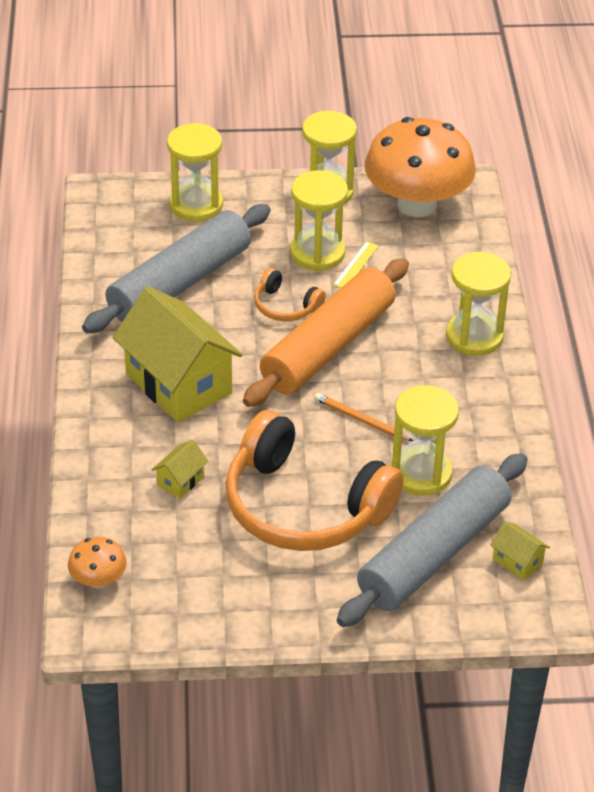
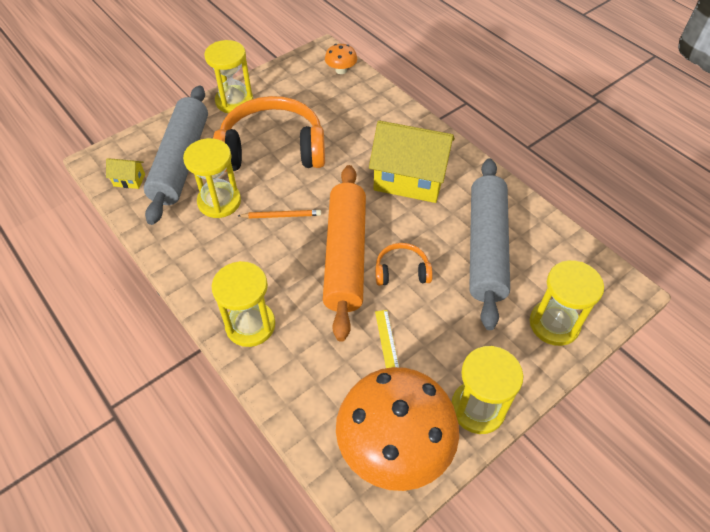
camera: 145 degrees right, 10 degrees up
(180, 481) = (350, 129): yellow house -> none
(317, 253) = (424, 334): yellow hourglass -> yellow hourglass (234, 101)

